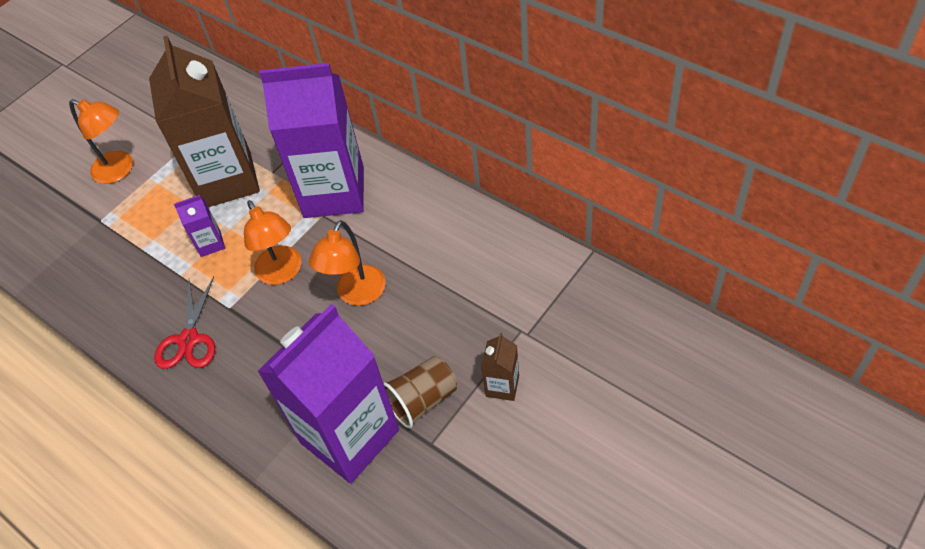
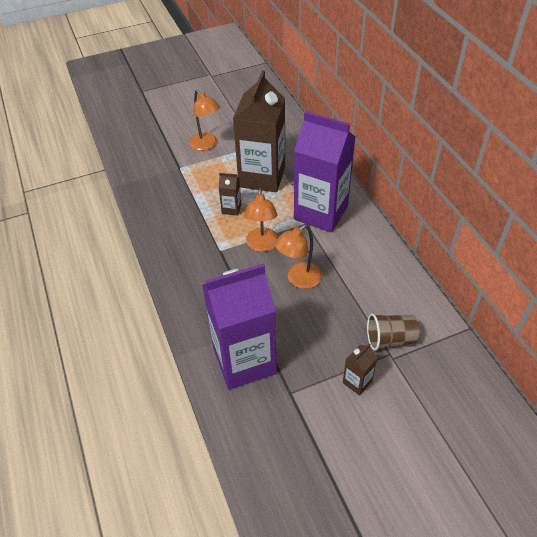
camera: 25 degrees right, 5 degrees down
(188, 340) = (187, 257): red scissors -> none
(210, 243) = (231, 209): purple carton -> brown carton
(422, 400) = (301, 363): brown cup -> brown cup (390, 339)

